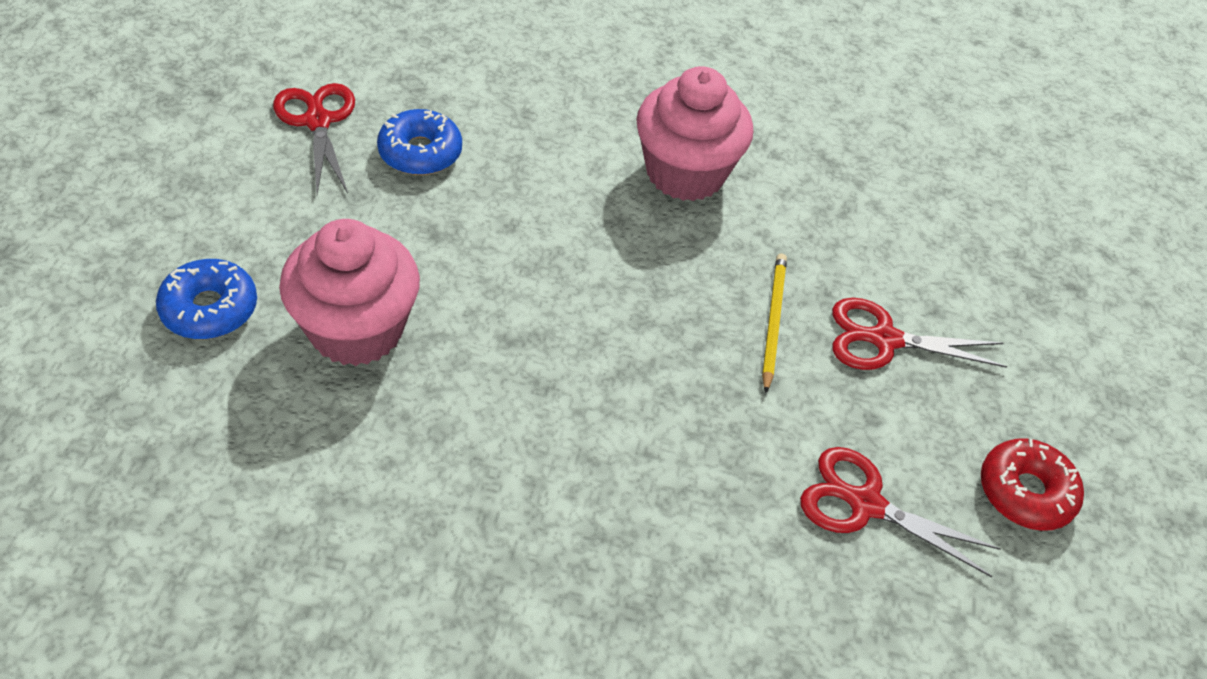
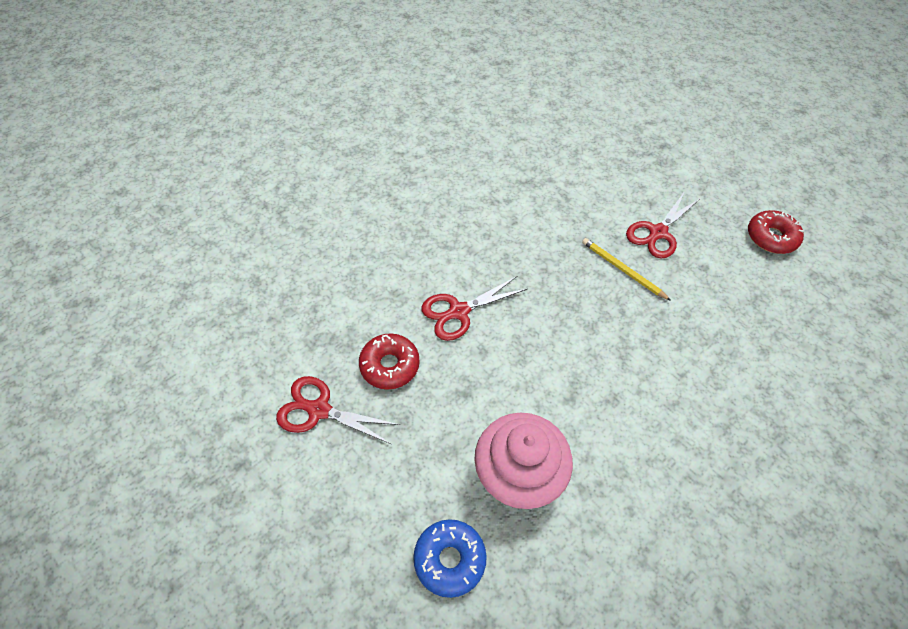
camera: 50 degrees left, 5 degrees up
(420, 152) = (390, 365): blue donut -> red donut
(685, 173) = (495, 246): pink cupcake -> none
(865, 504) = (753, 301): red scissors -> red scissors (459, 311)

